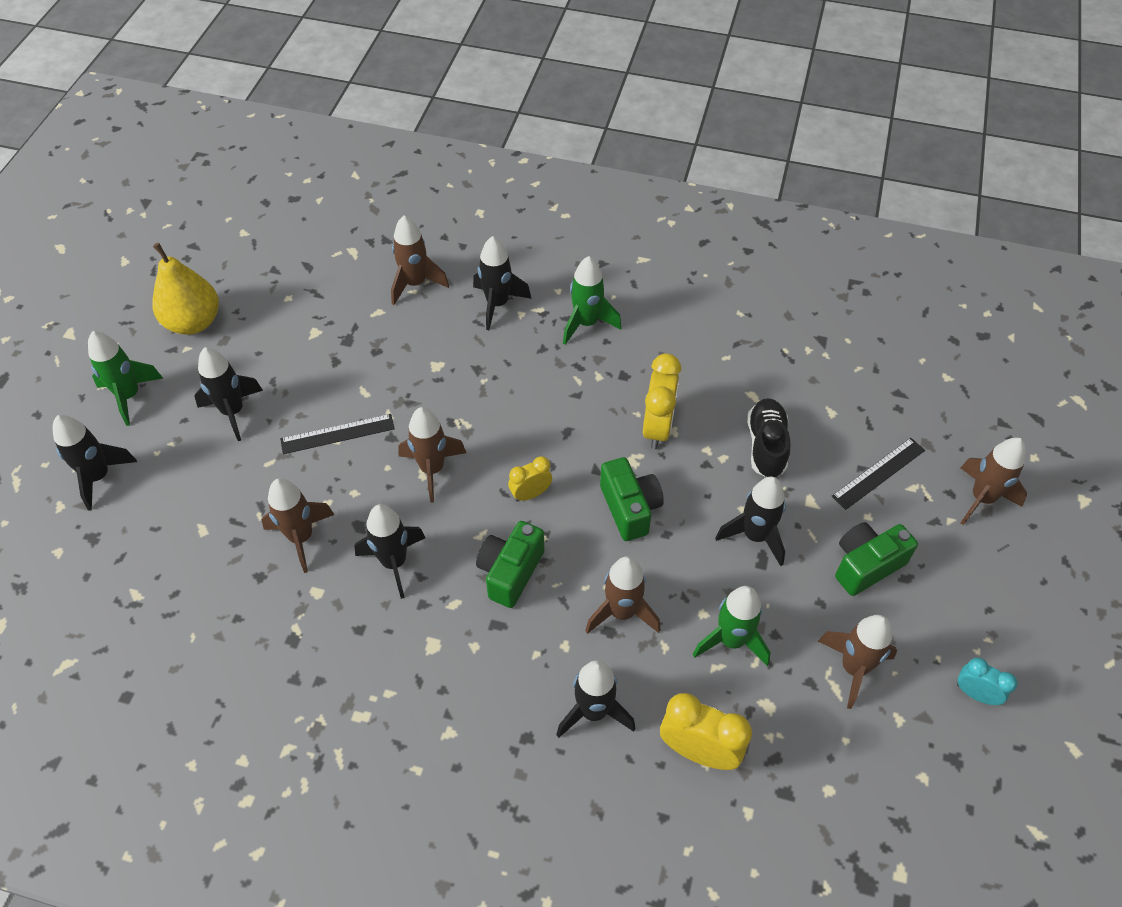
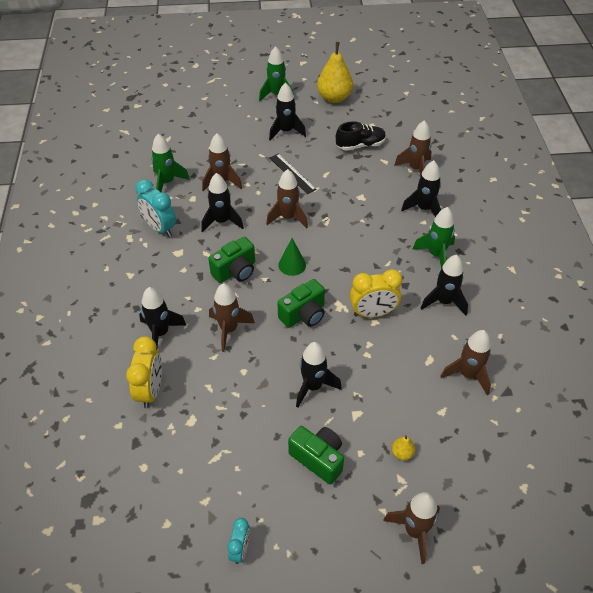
camera: 70 degrees right, 5 degrees down
(99, 477) = (225, 103): black rocket -> black rocket (444, 302)
(362, 661) = (160, 228): none -> turquoise clock
(510, 572) = (235, 271): green camera -> green camera turned 135 degrees clockwise
(530, 494) = (292, 265): yellow clock -> green cone
(731, 640) = (230, 390): green rocket -> green rocket (167, 182)
(766, 446) = (390, 377): black shoe -> black shoe (360, 145)
(853, 668) = (234, 465): brown rocket -> brown rocket (468, 375)
(878, 473) = (402, 453): black ruler -> yellow pear

